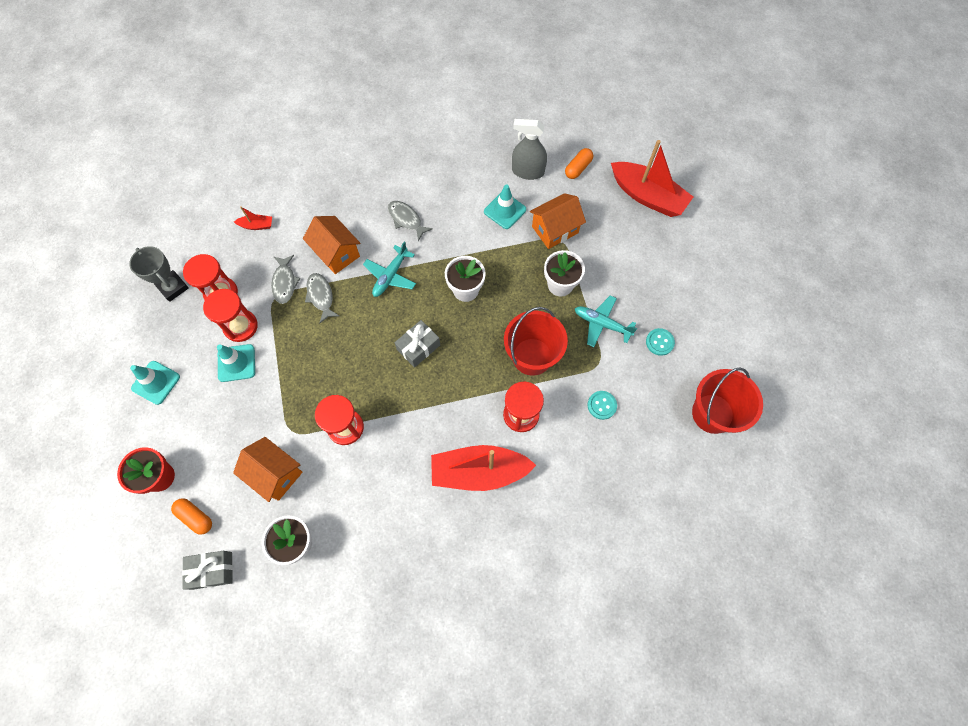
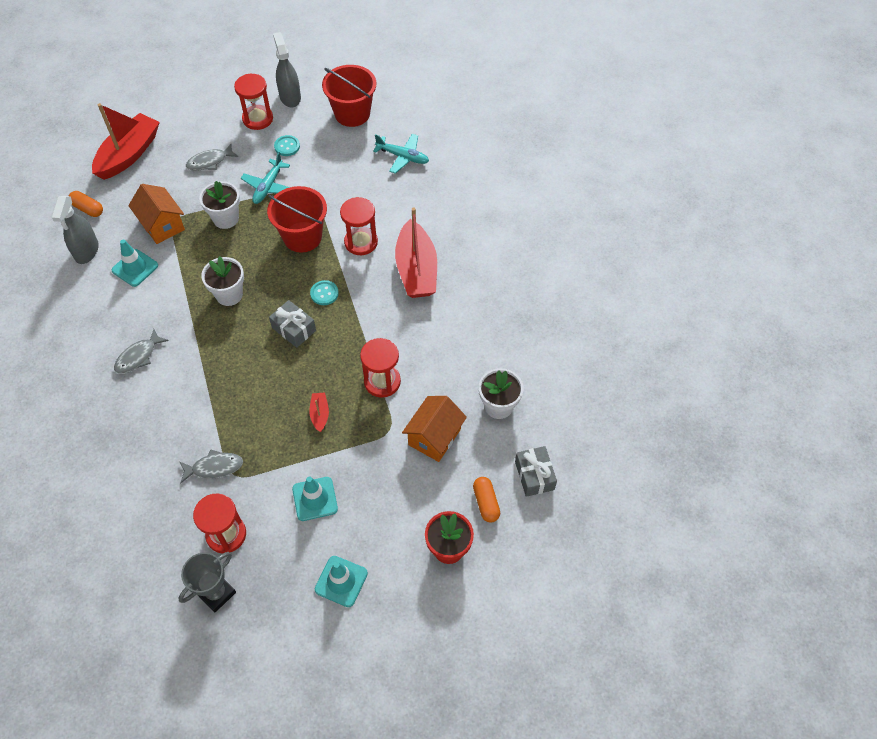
camera: 95 degrees left, 10 degrees down
(195, 517) = (486, 503): orange capsule -> orange capsule turned 45 degrees counterclockwise
(240, 326) = (270, 504): red hourglass -> red hourglass (258, 119)
(256, 225) = (133, 513): red boat -> red boat (320, 414)
(321, 296) = (233, 427): grey fish -> grey fish (209, 162)
(336, 253) = (178, 420): orange house -> none
(390, 276) = (210, 363): turquoise plane -> turquoise plane (403, 157)
(602, 405) = (349, 185): turquoise button -> turquoise button (324, 293)
(736, 346) = (290, 97): none -> grey spray bottle

